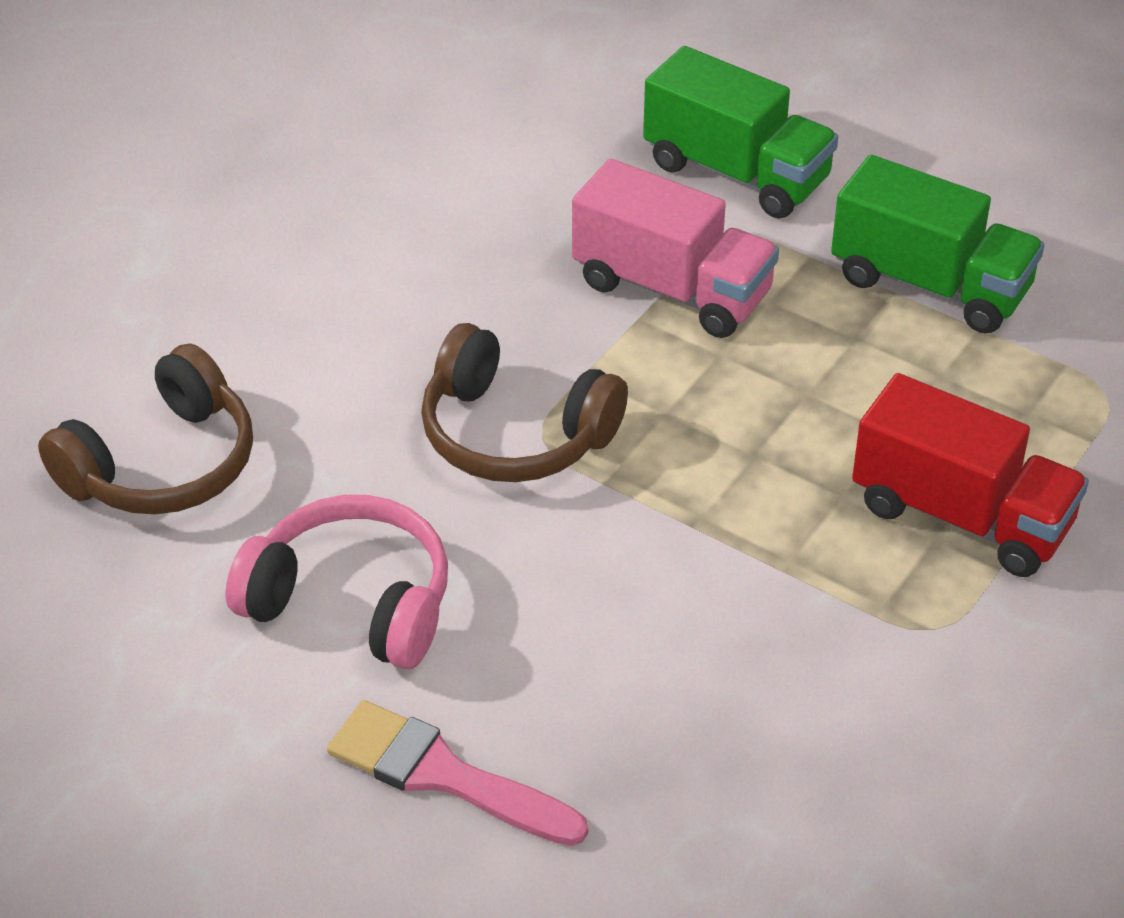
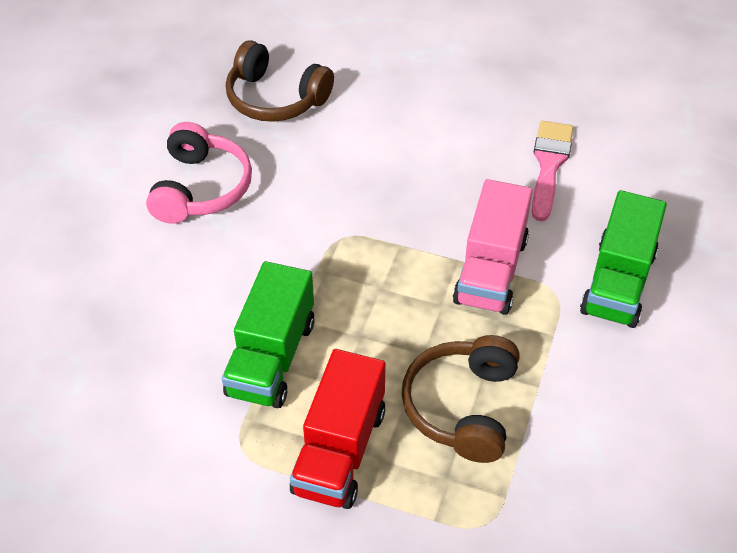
camera: 75 degrees right, 5 degrees up
(443, 775) = (95, 248): pink brush -> pink brush (549, 165)
(514, 434) = (341, 225): brown headphones -> brown headphones (462, 407)
(930, 284) = (554, 405): green truck -> green truck (271, 358)

